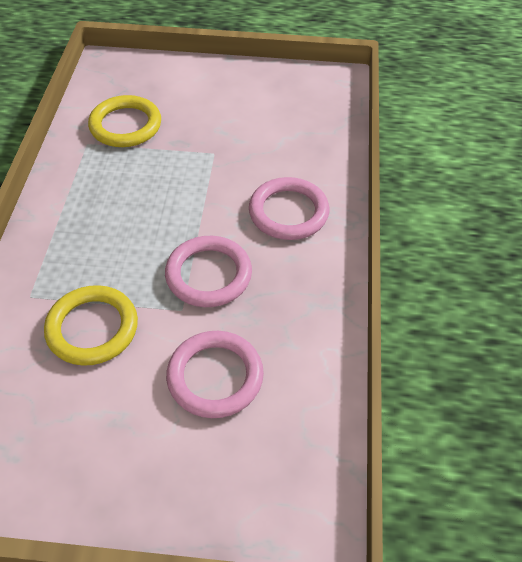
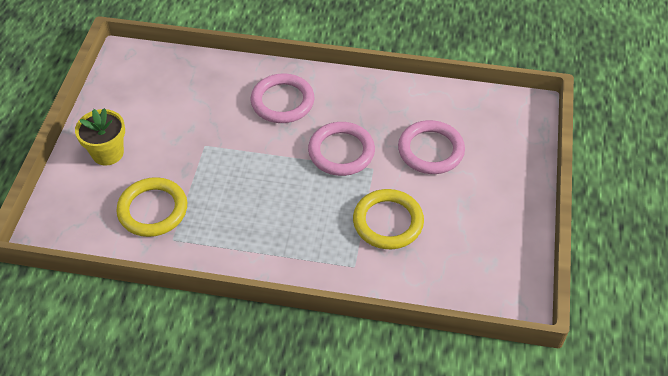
camera: 85 degrees left, 0 degrees up
(200, 86) = (108, 153): none -> yellow flower pot

